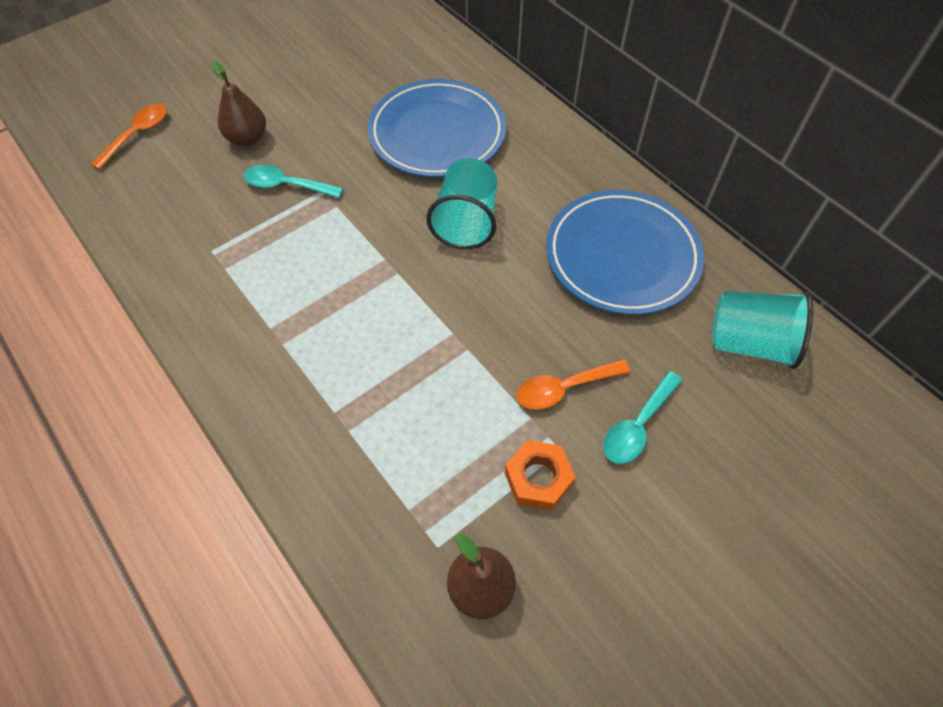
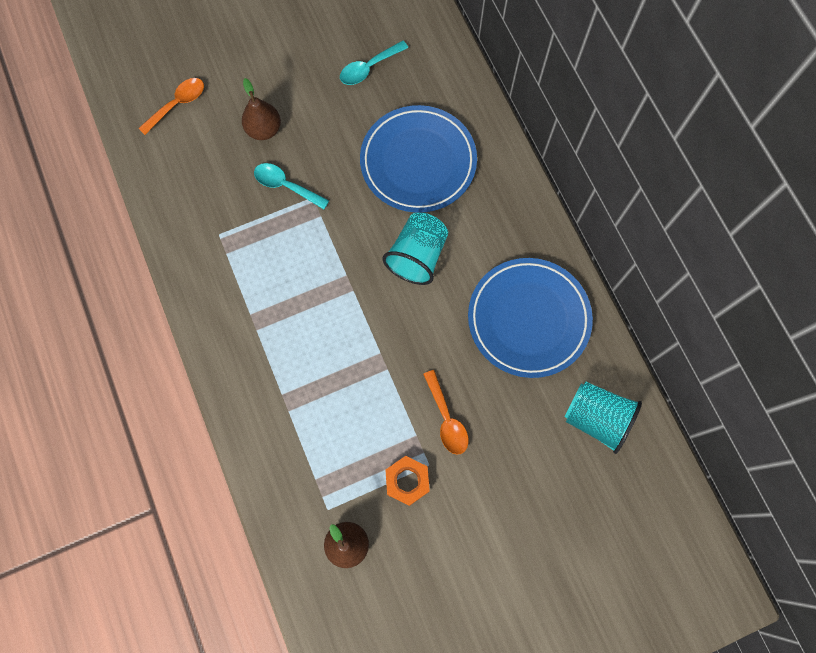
camera: 15 degrees right, 15 degrees up
(564, 388) = (446, 419): orange spoon -> orange spoon turned 105 degrees counterclockwise
(637, 426) = (489, 461): turquoise spoon -> turquoise spoon (369, 68)

